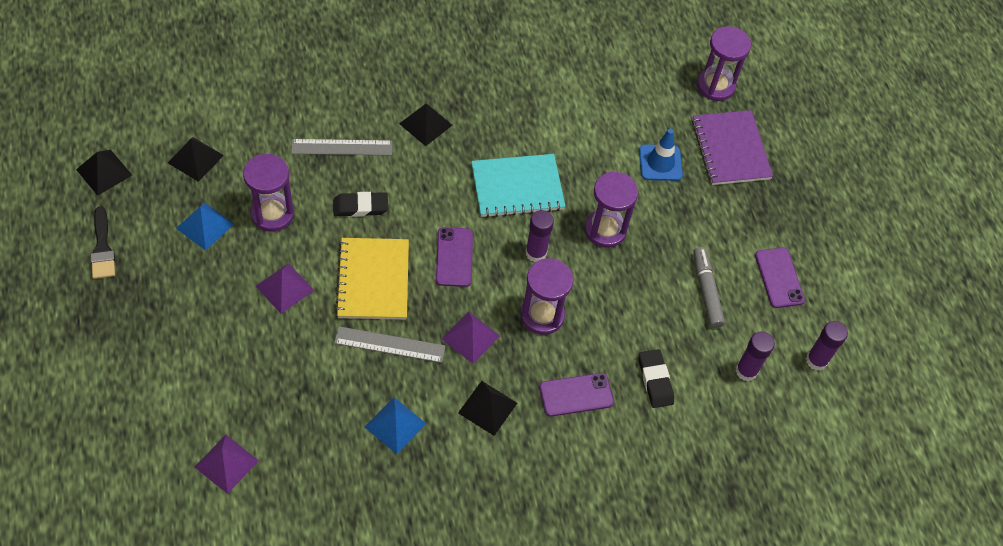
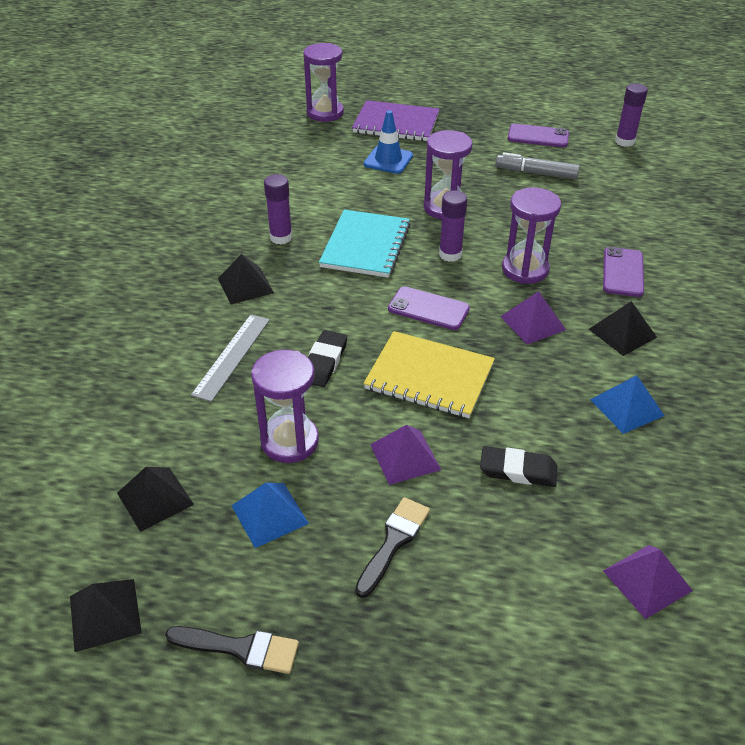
camera: 60 degrees left, 15 degrees down
(207, 303) = (393, 542): none -> black brush
(390, 344) = (520, 385): grey ruler -> none
(655, 380) = (620, 223): black eraser -> black eraser (518, 470)
(746, 371) = (625, 176): purple glue stick -> purple glue stick (281, 237)

